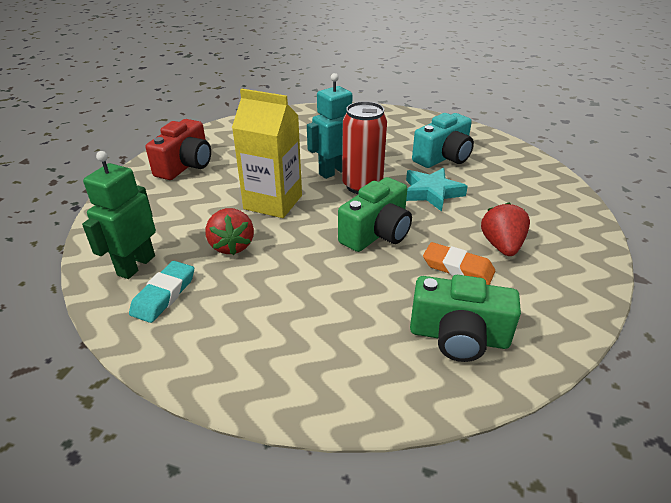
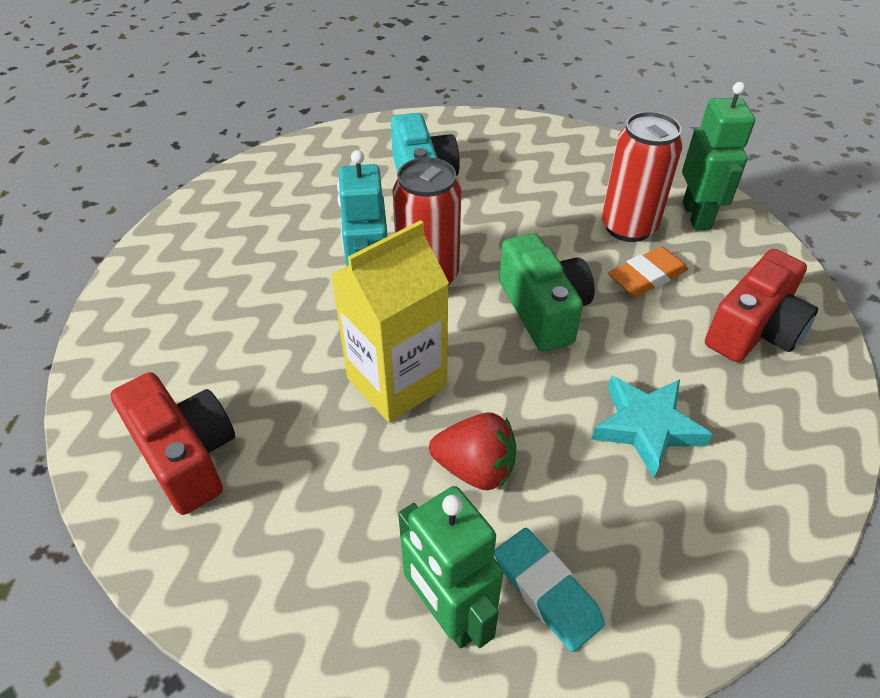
camera: 60 degrees left, 10 degrees up
(431, 192) = (492, 226): turquoise star -> turquoise star (646, 427)
(458, 337) = (754, 330): green camera -> red camera
(501, 246) = (628, 227): red strawberry -> red can
(560, 276) = (697, 216): none -> green robot

